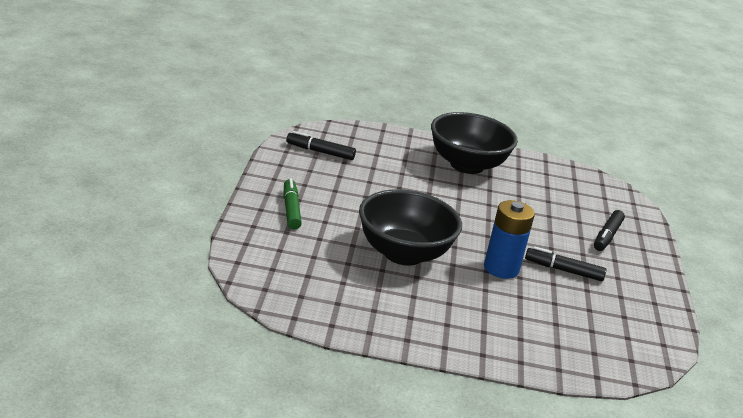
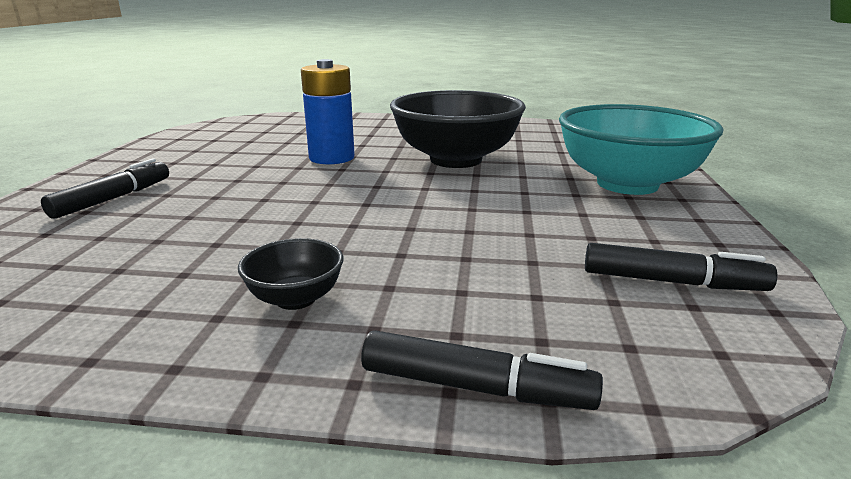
camera: 175 degrees left, 5 degrees down
(291, 209) = (627, 184): green marker -> turquoise bowl
(467, 165) = (296, 299): black bowl -> black bowl, size x0.44
(563, 270) = (245, 162): black marker -> black marker (475, 387)

